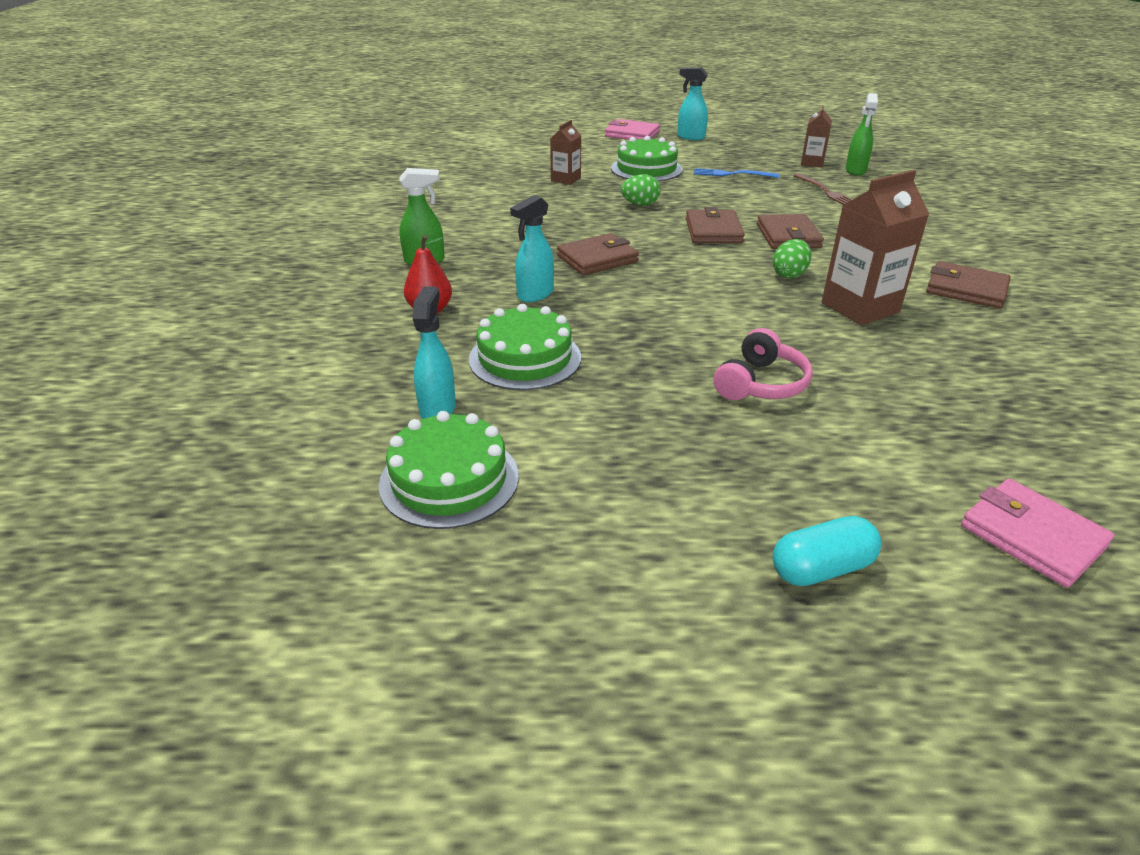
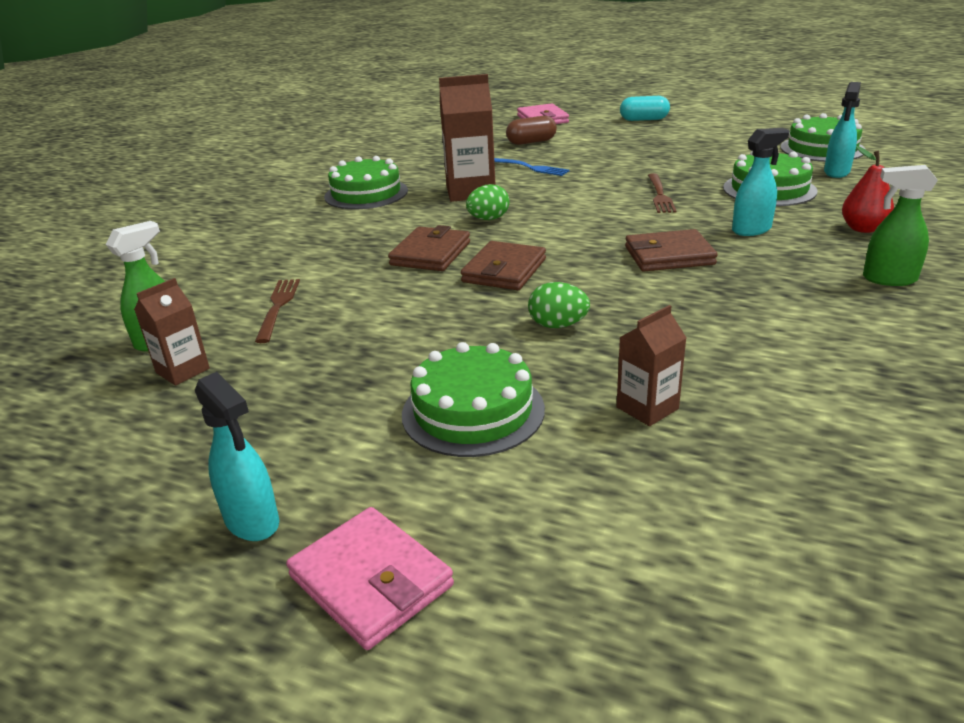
camera: 155 degrees left, 5 degrees down
(646, 330) = (660, 195): none -> brown fork
(731, 174) = (347, 367): blue fork -> blue fork (530, 167)
(761, 384) = (603, 164): pink headphones -> none
(934, 433) = (531, 142): none -> brown capsule
(966, 289) = (366, 193): brown wallet -> green cake

